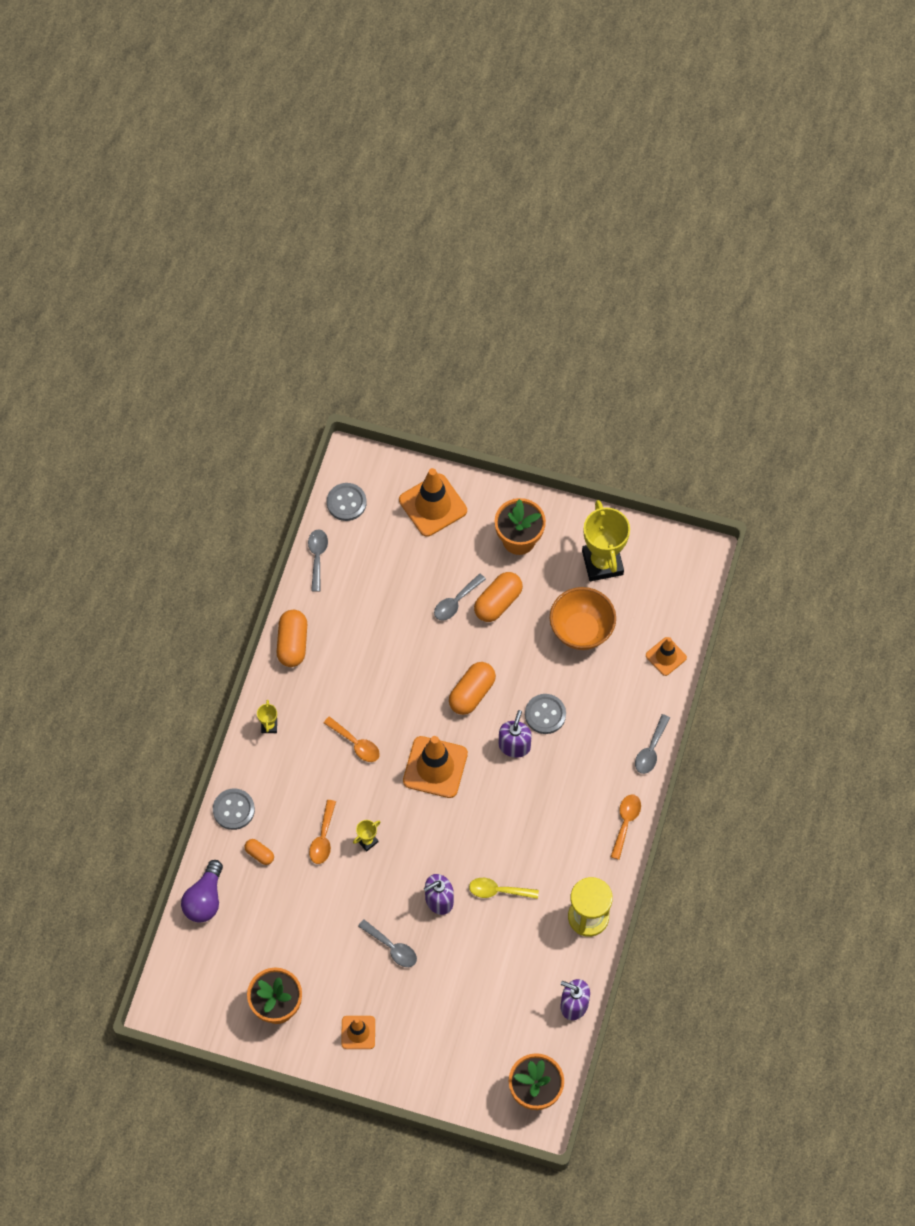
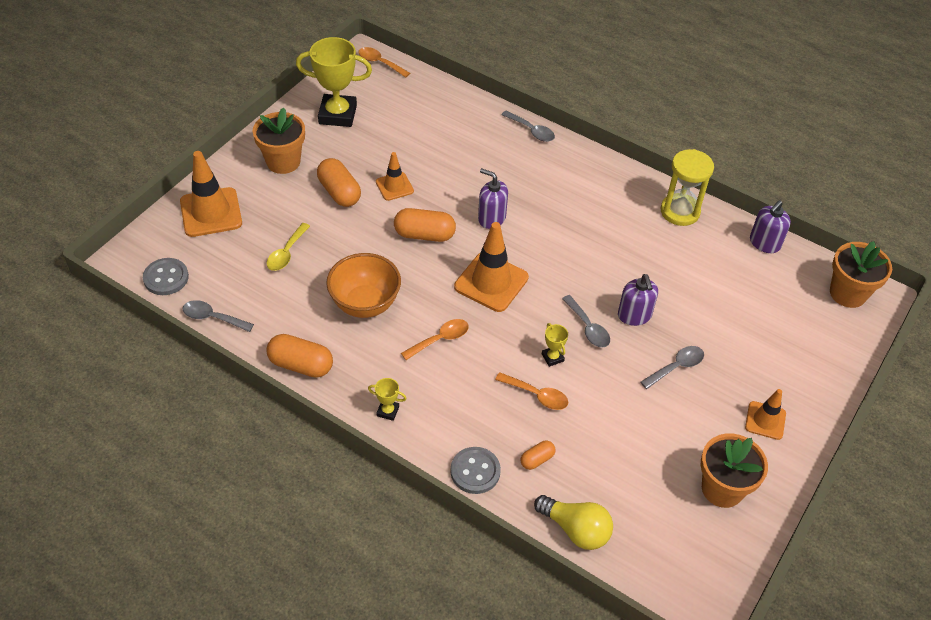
camera: 75 degrees left, 15 degrees down
(205, 899) = (575, 529): purple light bulb -> yellow light bulb
(456, 602) = (323, 221): grey spoon -> grey spoon (588, 327)
(472, 693) = (424, 235): orange capsule -> orange capsule turned 45 degrees counterclockwise
(498, 891) = (637, 268): yellow spoon -> yellow spoon (286, 253)
(545, 714) = (469, 189): grey button -> none
(581, 630) = (396, 144): orange bowl -> orange bowl (365, 304)
(625, 823) = (595, 164): orange spoon -> orange spoon (380, 63)
(666, 656) = (447, 99): orange traffic cone -> orange traffic cone (394, 186)

